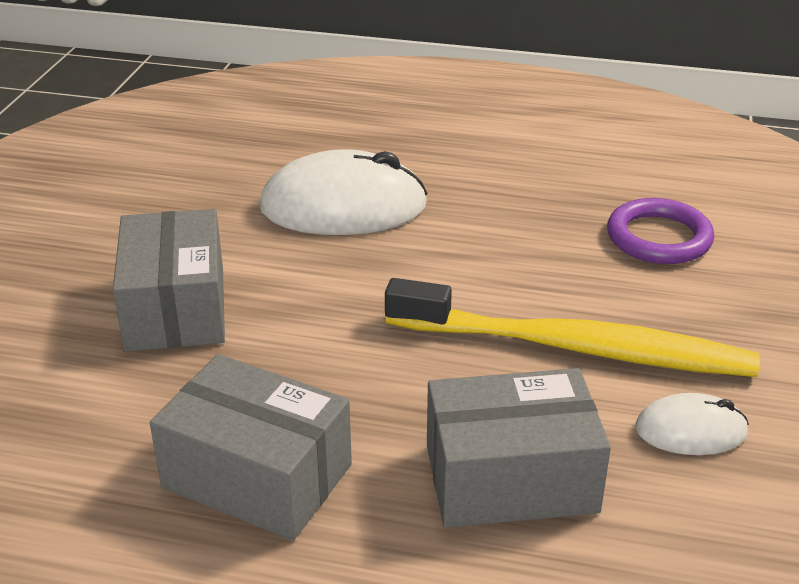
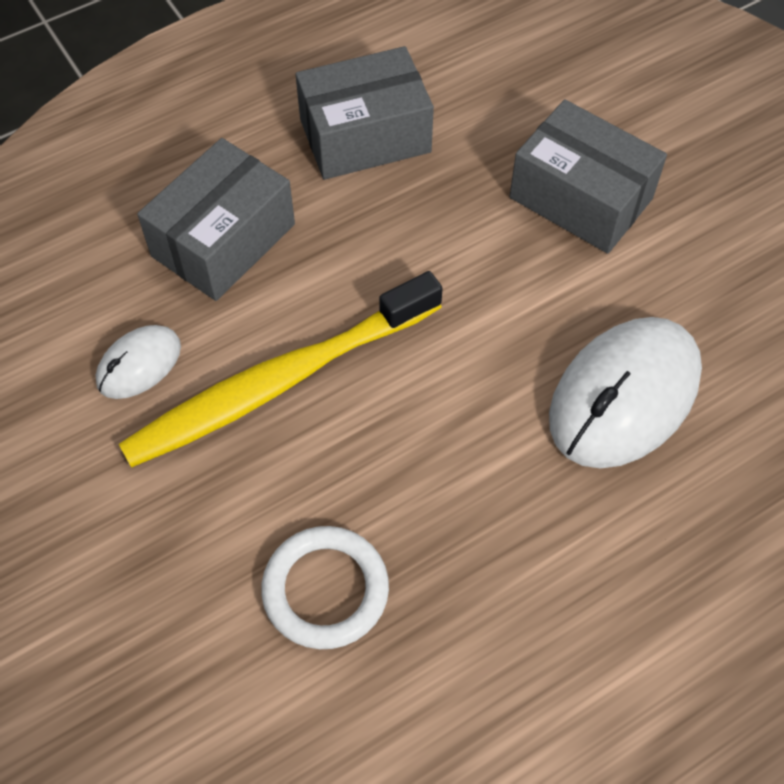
camera: 135 degrees right, 25 degrees up
(659, 238) = (325, 590): purple ring -> white ring

